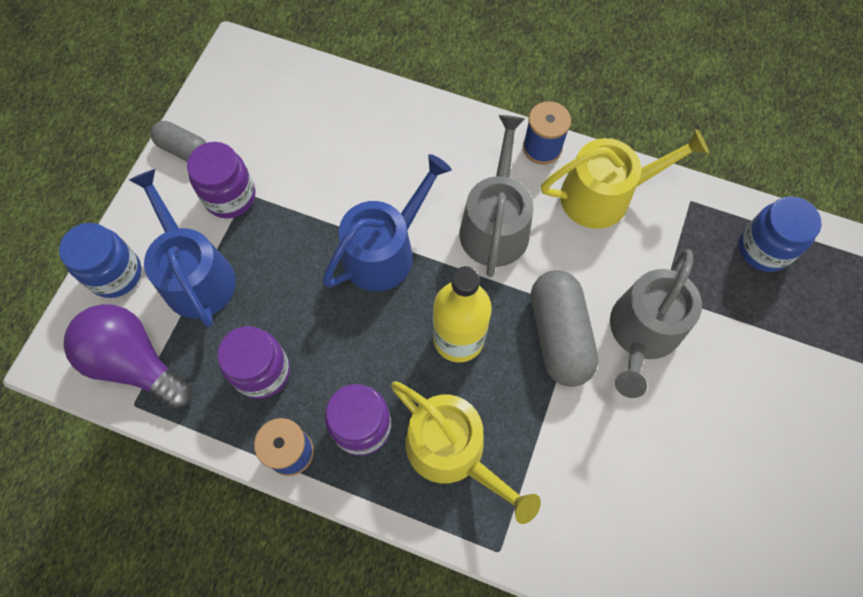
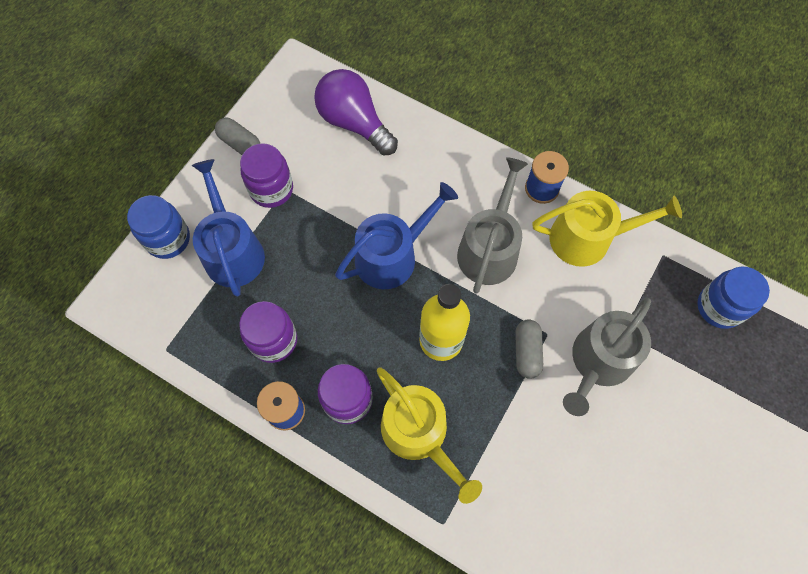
camera: 10 degrees right, 0 degrees up
(135, 362) = (172, 315): purple light bulb -> purple light bulb (354, 123)
(559, 335) = (527, 352): grey capsule -> grey capsule, size x0.59

